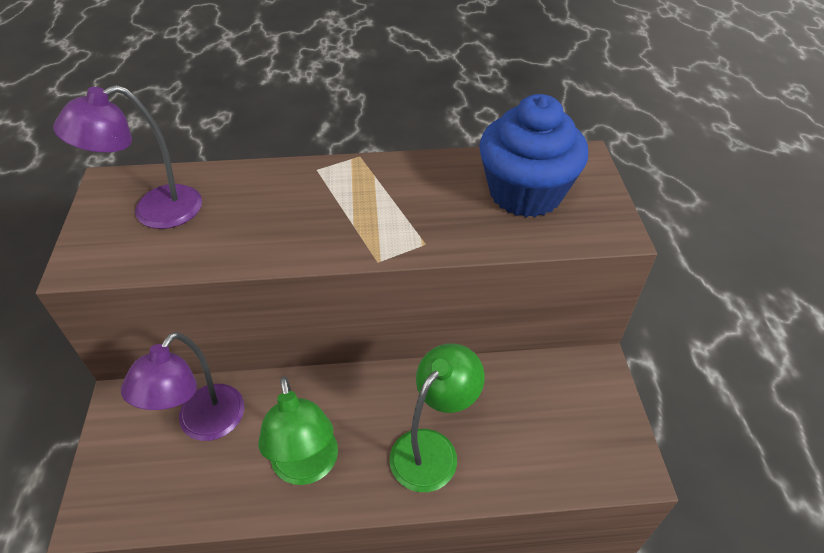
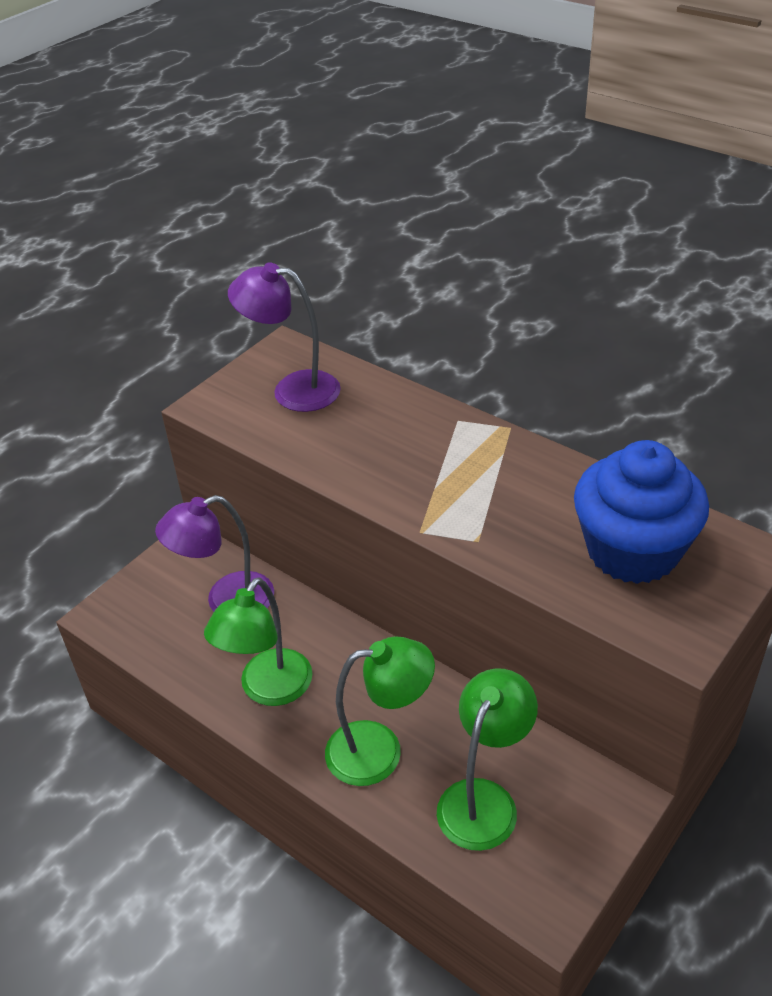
camera: 45 degrees right, 5 degrees down
(529, 428) = (484, 799): none -> green lamp

